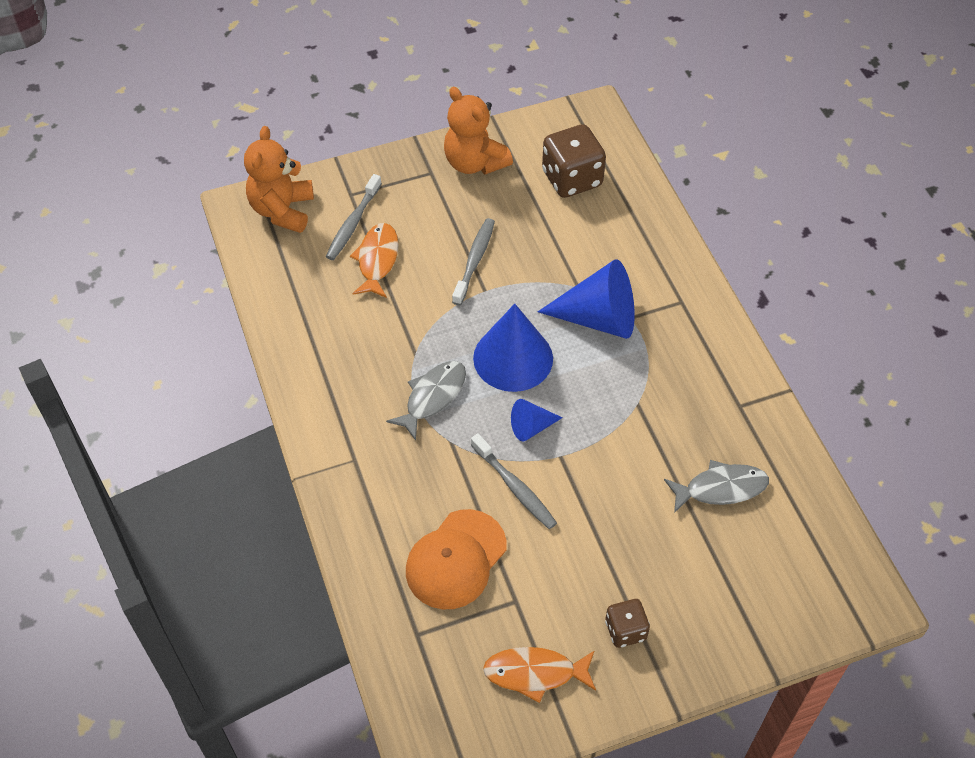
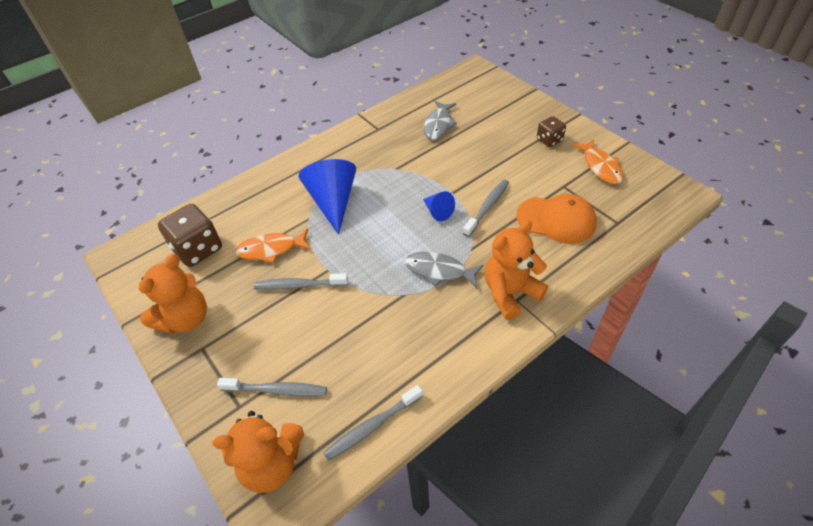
camera: 105 degrees left, 5 degrees down
(277, 287) = (372, 426): none -> grey toothbrush
(366, 457) = (510, 293): none -> orange teddy bear
(377, 260) = (316, 354): orange fish -> orange fish (271, 249)
(513, 358) = (385, 236): blue cone -> none
(720, 488) = (438, 125): grey fish -> grey fish turned 135 degrees counterclockwise

